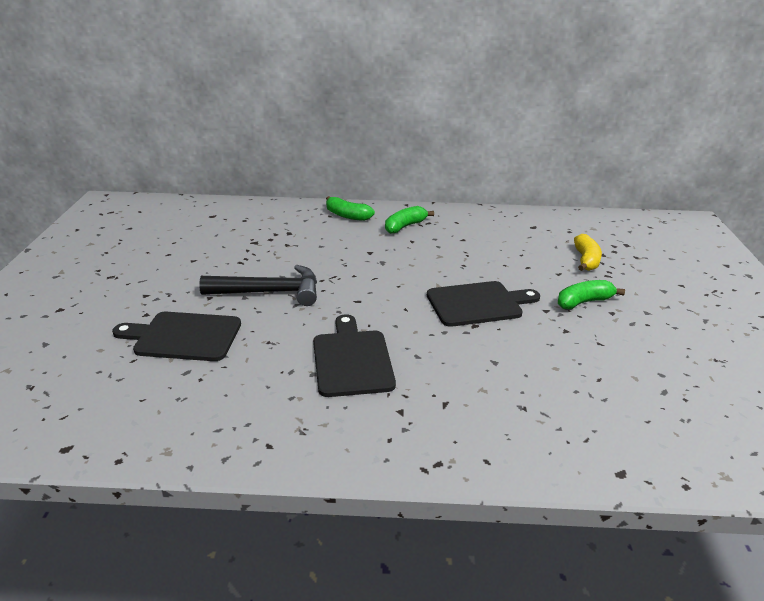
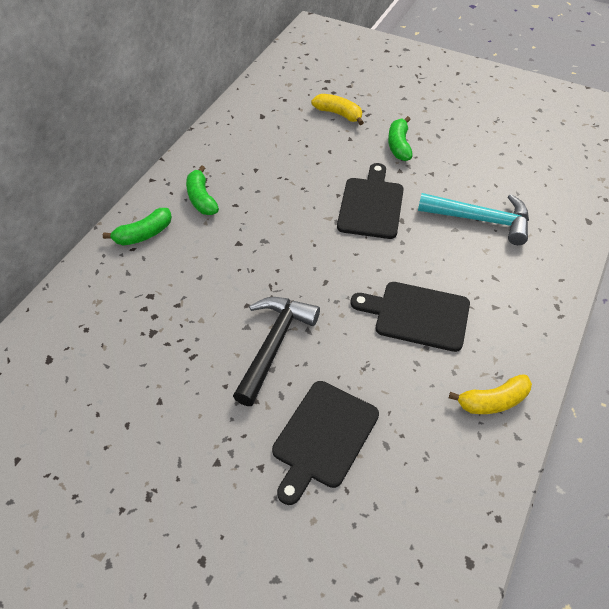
camera: 65 degrees left, 20 degrees up
(265, 432) = (493, 401): none -> yellow banana
(527, 378) = (481, 220): none -> turquoise hammer

